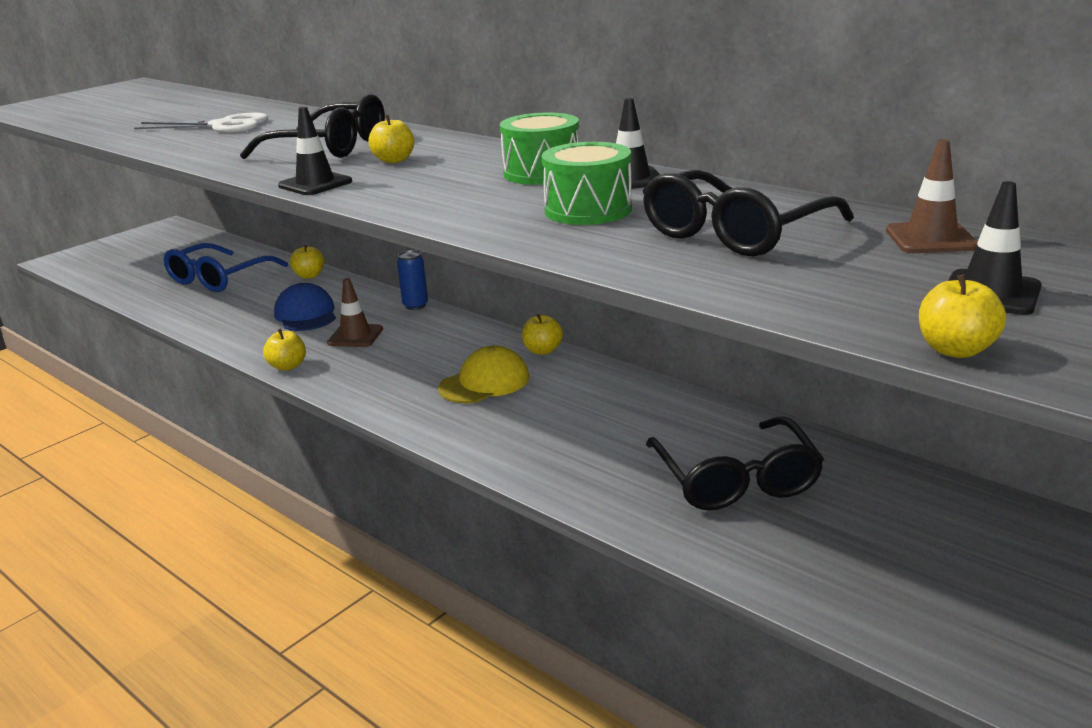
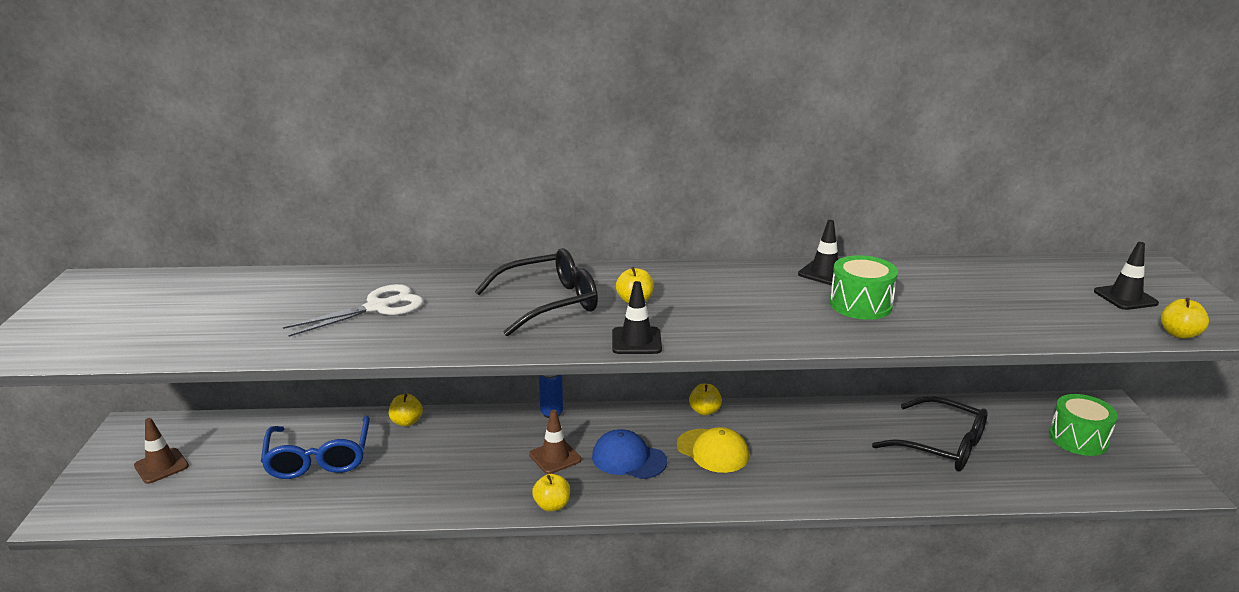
camera: 45 degrees left, 0 degrees up
(306, 314) = (476, 457): blue cap -> blue cap (628, 459)
(484, 383) = (712, 451): yellow cap -> yellow cap turned 120 degrees clockwise
(542, 173) = (762, 283): green drum -> green drum (1078, 439)
(734, 233) = (964, 296): black glasses -> none
(930, 239) = (1041, 272): brown traffic cone -> brown traffic cone (161, 466)

